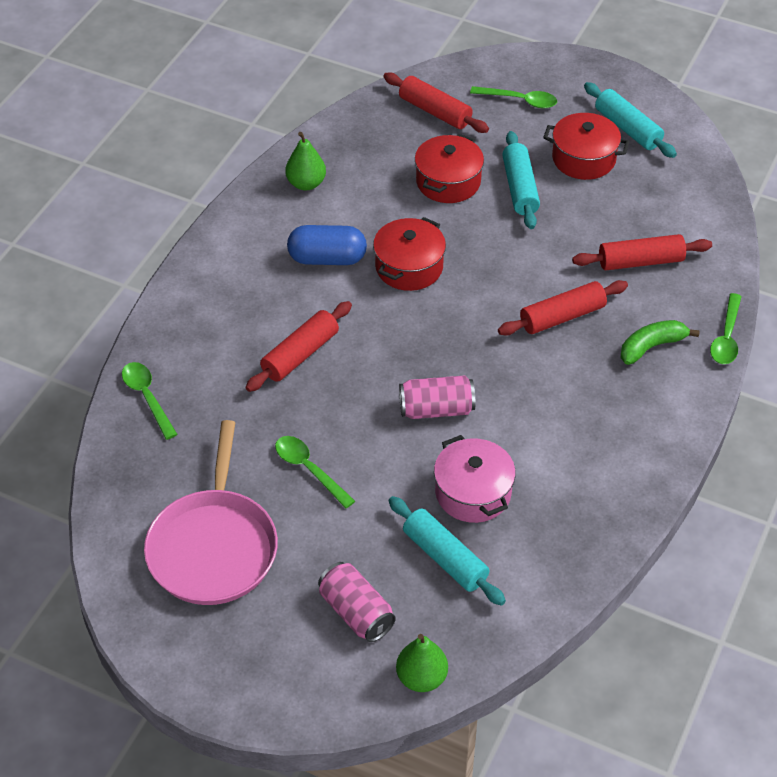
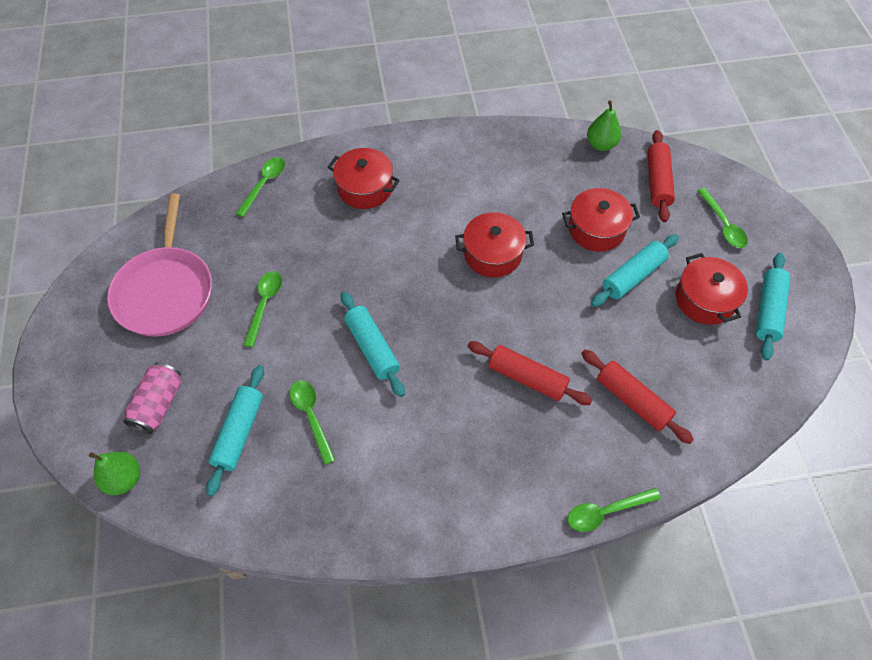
camera: 55 degrees right, 10 degrees up
(213, 547) = (165, 291): pink pan -> pink pan turned 60 degrees counterclockwise
(235, 319) = (365, 188): none -> red pot
(300, 354) = (361, 240): red rolling pin -> none
(306, 183) = (517, 153): green pear -> green pear (601, 144)
(327, 259) = (459, 204): blue capsule -> none
(436, 409) = (372, 348): pink can -> turquoise rolling pin
(473, 492) = (311, 416): pink pot -> green spoon
(651, 347) = (548, 459): green banana -> none

